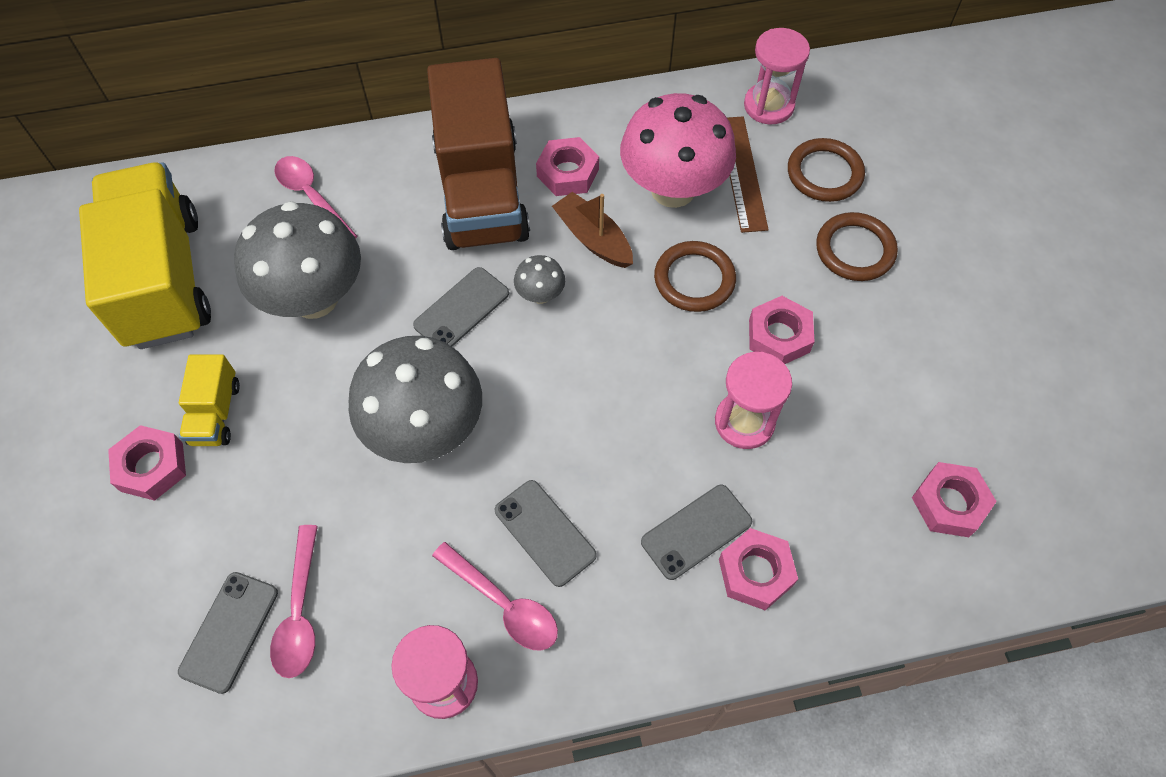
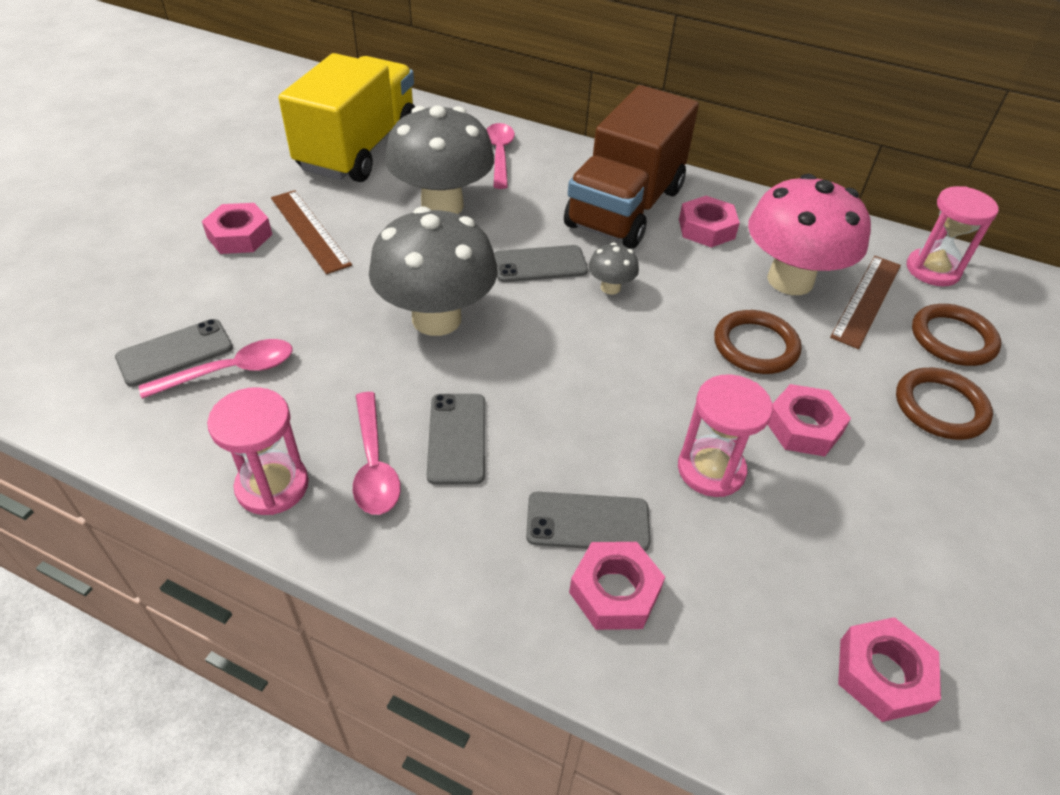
camera: 35 degrees right, 15 degrees down
(215, 413) = (310, 230): yellow truck -> brown ruler
(300, 612) = (230, 371): pink spoon -> pink spoon turned 150 degrees counterclockwise
(593, 238) = (689, 276): brown boat -> none

